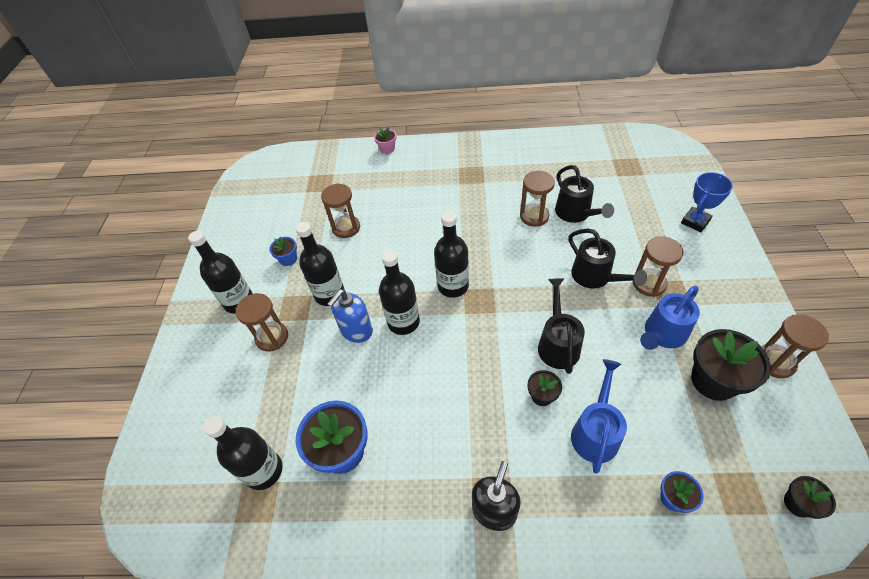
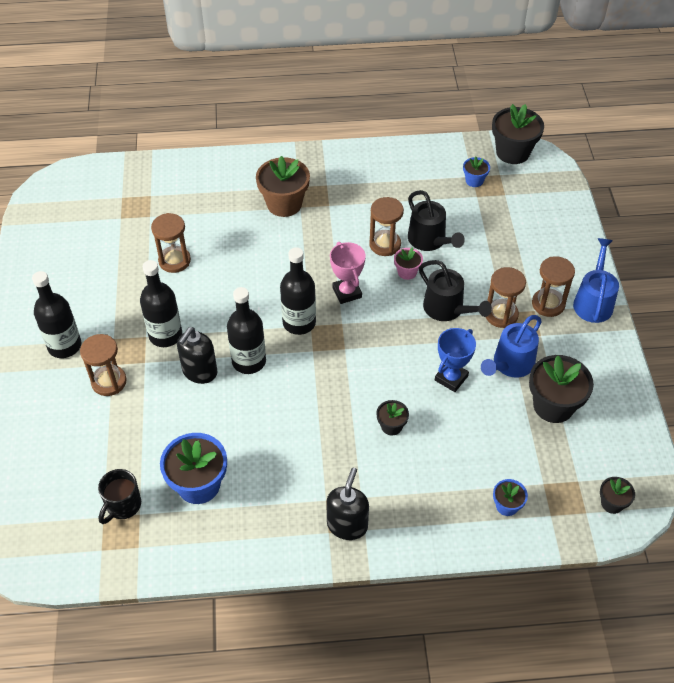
camera: 10 degrees left, 0 degrees up
(264, 470) = (123, 505): black bottle -> black mug
(288, 259) = (113, 297): blue flower pot -> blue flower pot (474, 181)
(356, 331) = (199, 372): blue soap dispenser -> black soap dispenser
(387, 149) = (212, 163): pink flower pot -> pink flower pot (407, 272)
(445, 181) = (284, 204): none -> brown flower pot
(498, 259) = (347, 292): none -> pink trophy
(557, 343) = (407, 377): black watering can -> none
(596, 431) = (441, 455): blue watering can -> blue watering can (593, 301)
(647, 139) = (512, 152): none -> black flower pot
(695, 221) = (554, 248): blue trophy -> blue trophy (451, 378)
(774, 362) = (611, 386): brown hourglass -> brown hourglass (548, 304)

